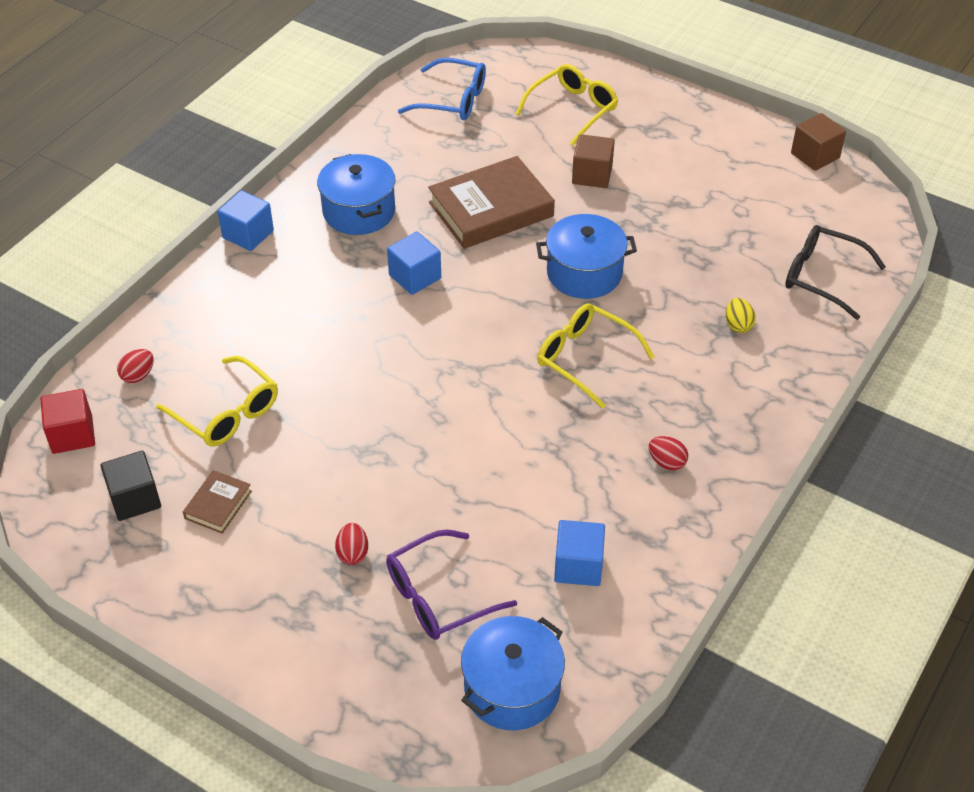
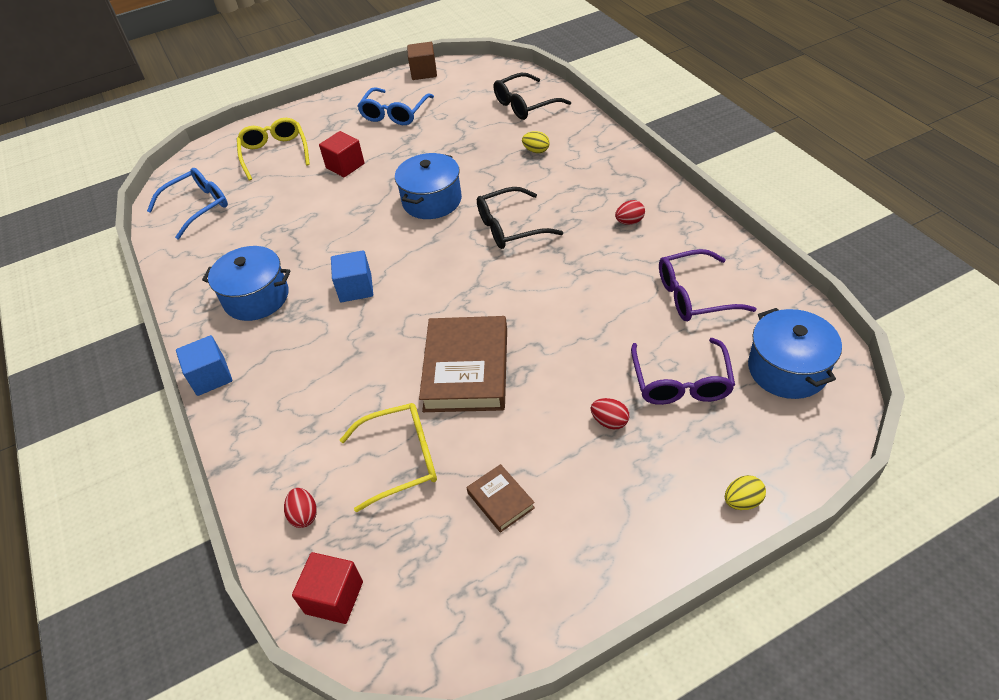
camera: 55 degrees left, 0 degrees up
(135, 499) = (451, 566): black cube -> none
(309, 697) = (742, 501): none -> yellow egg
(491, 209) = (328, 225): brown book -> brown book (466, 369)
(578, 566) = (694, 295): blue cube -> purple glasses
(585, 358) = (510, 227): yellow glasses -> black glasses
(592, 175) = (345, 166): brown cube -> red cube
(713, 169) = (394, 114): none -> blue glasses

